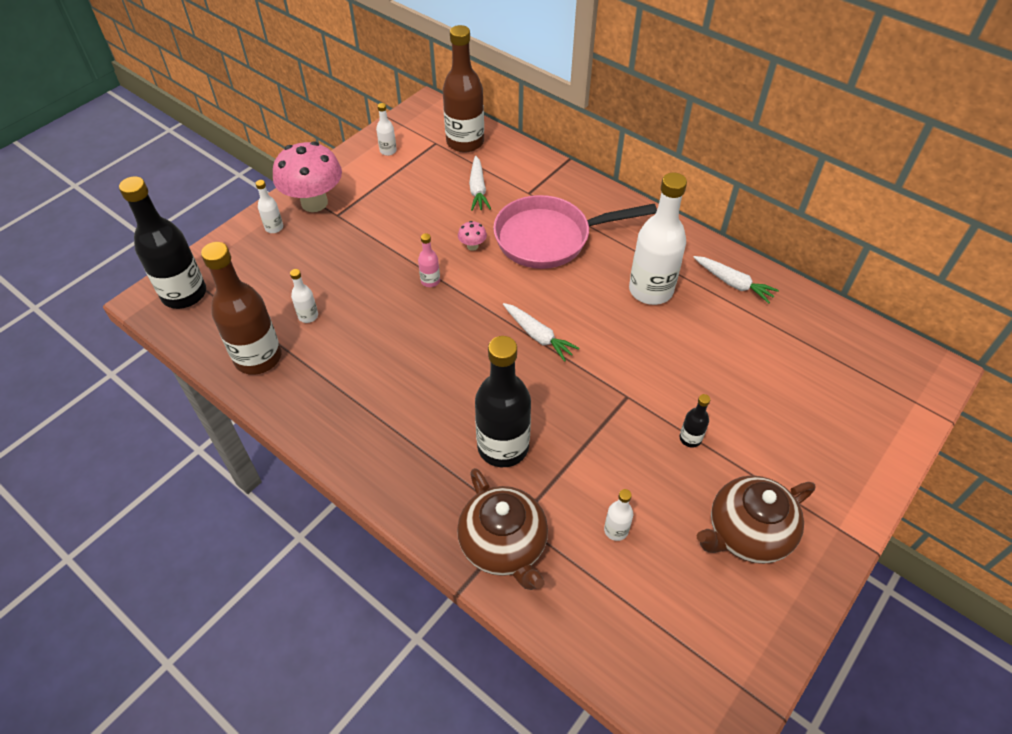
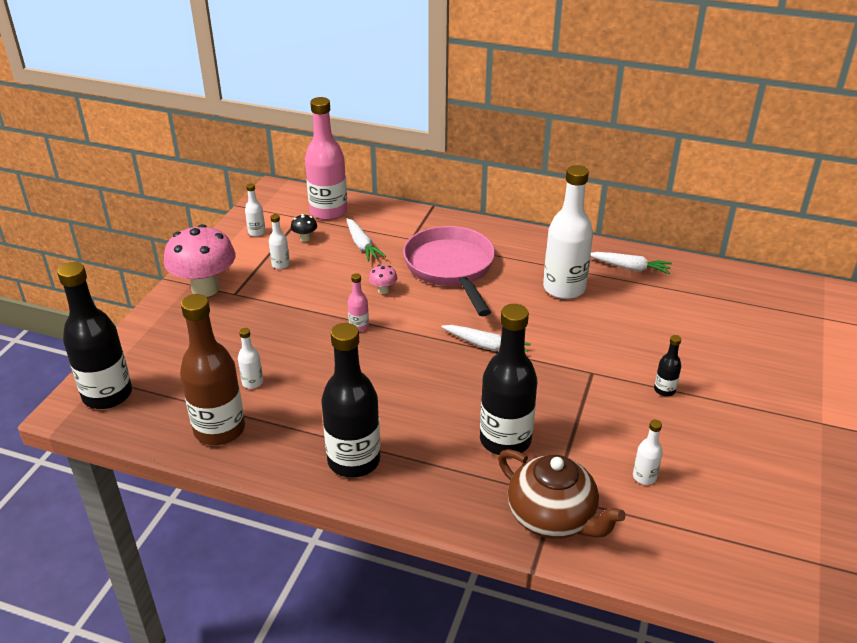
camera: 20 degrees left, 15 degrees down
(274, 228) = (174, 318): white bottle -> white bottle (280, 264)
(356, 425) = (354, 460): none -> black bottle
(428, 168) = (305, 238): none -> black mushroom
(465, 142) = (328, 211): brown bottle -> pink bottle
(549, 238) = (451, 269): pink pan -> pink pan turned 105 degrees clockwise
(746, 533) = (753, 447): brown teapot -> none

